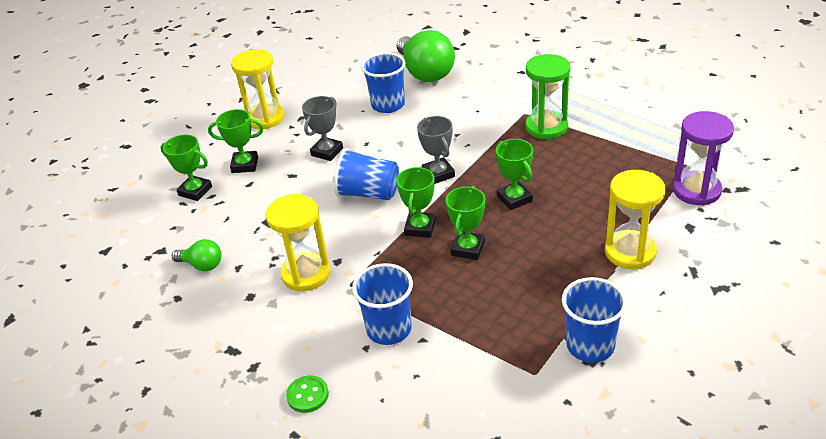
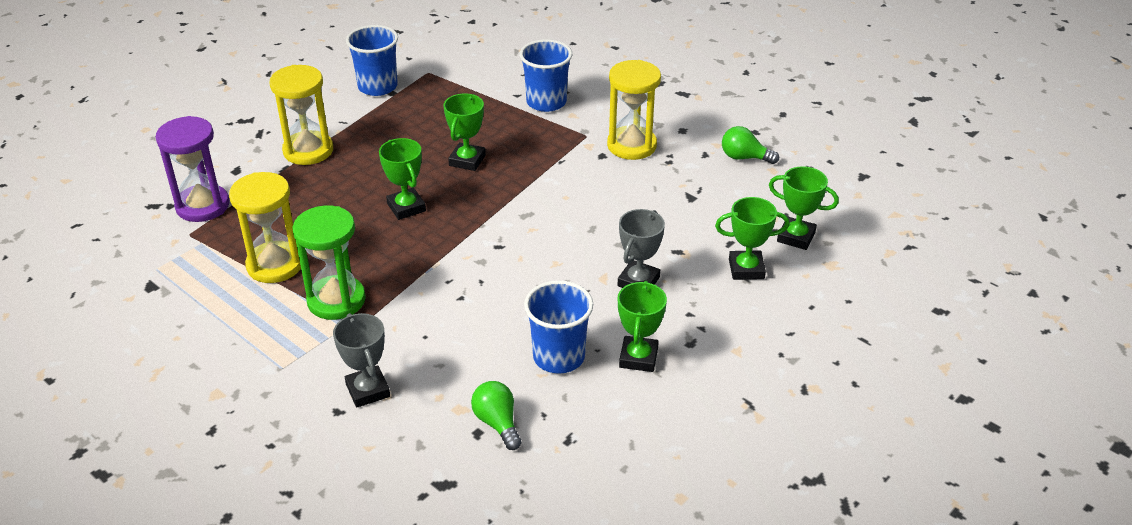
camera: 175 degrees right, 0 degrees up
(265, 118) = (747, 346): yellow hourglass -> yellow hourglass (275, 265)
(307, 395) = (609, 66): green button -> none
(368, 193) = (576, 222): blue cup -> none
(420, 228) = (515, 182): green trophy -> green trophy (638, 358)
(425, 72) = (497, 423): green light bulb -> green light bulb, size x0.50
(438, 174) = (490, 242): grey trophy -> grey trophy (368, 390)

